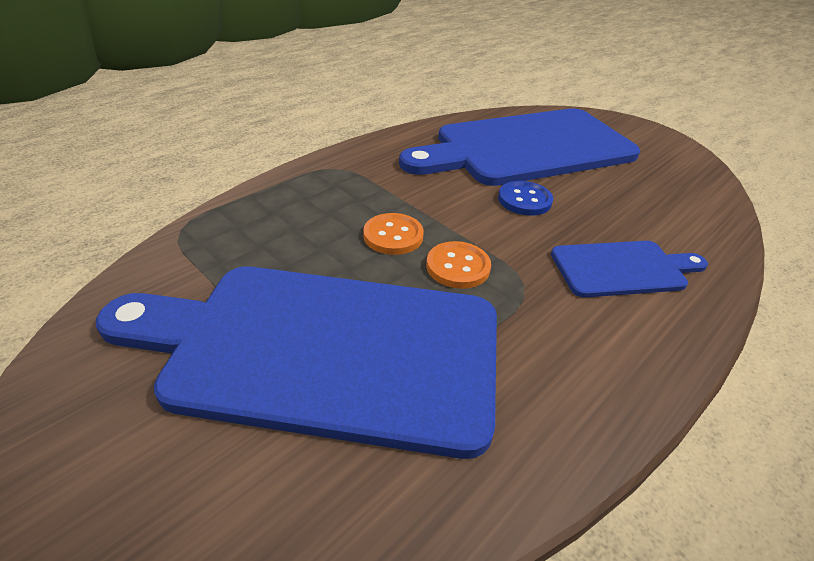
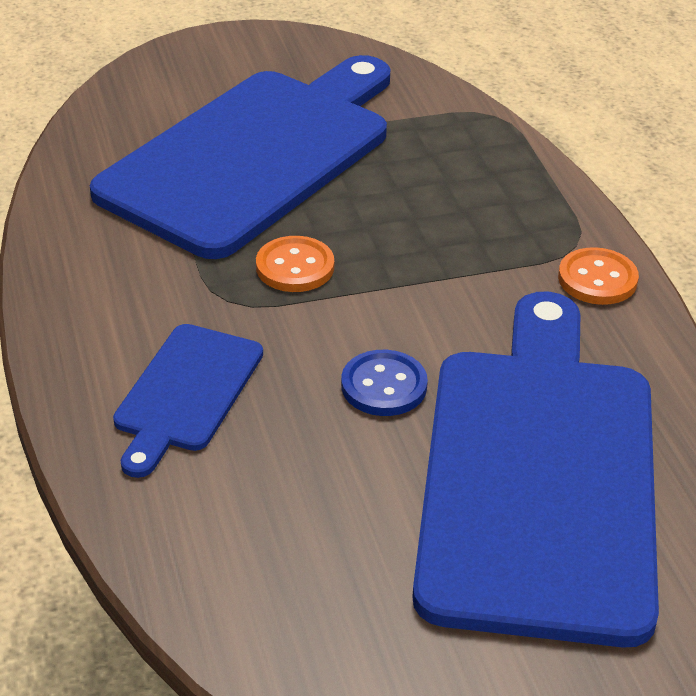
camera: 120 degrees right, 0 degrees up
(393, 236) = (384, 242): orange button -> orange button (597, 279)

